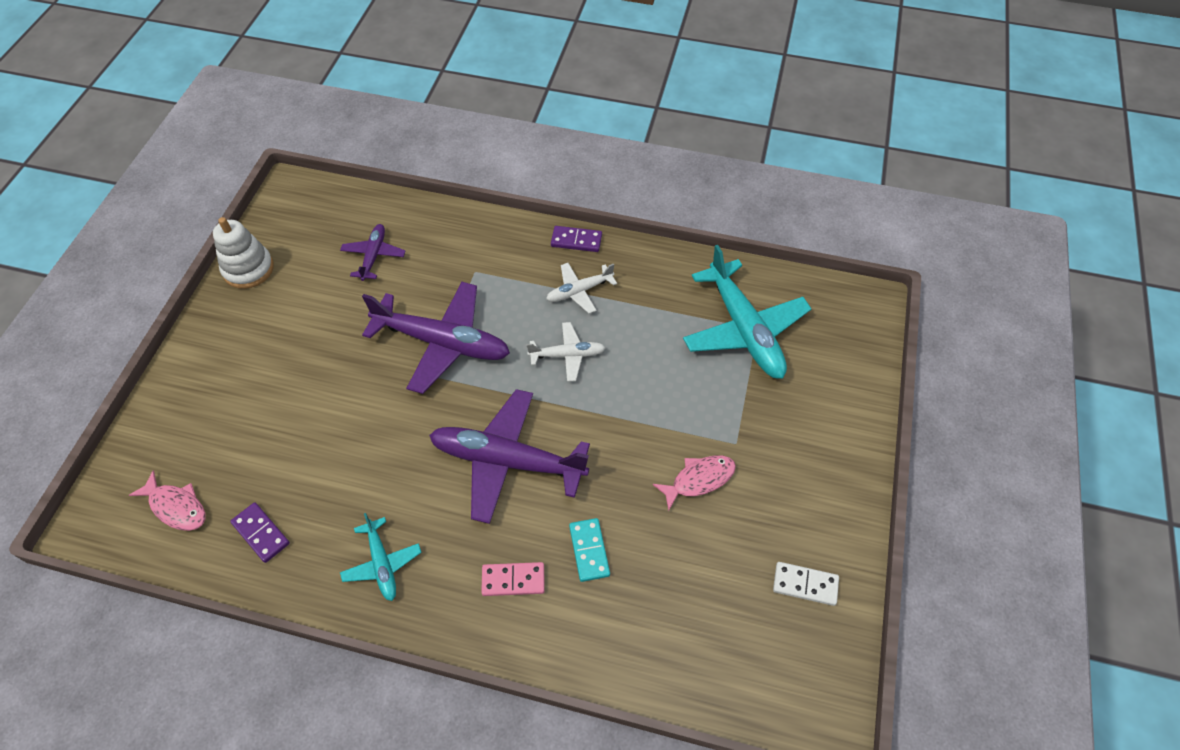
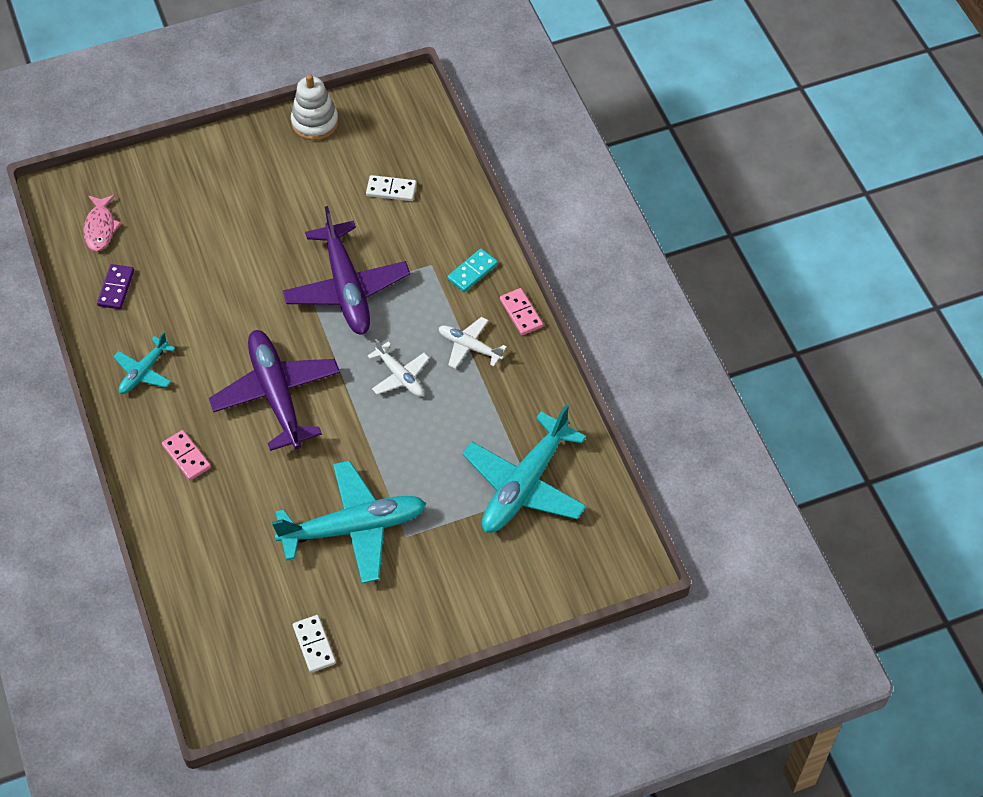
camera: 55 degrees right, 0 degrees up
(374, 256) = (391, 190): purple plane -> white domino
(576, 241) = (521, 313): purple domino -> pink domino
(589, 550) = (242, 489): turquoise domino -> turquoise domino (472, 272)
(699, 480) = (353, 528): pink fish -> turquoise plane

